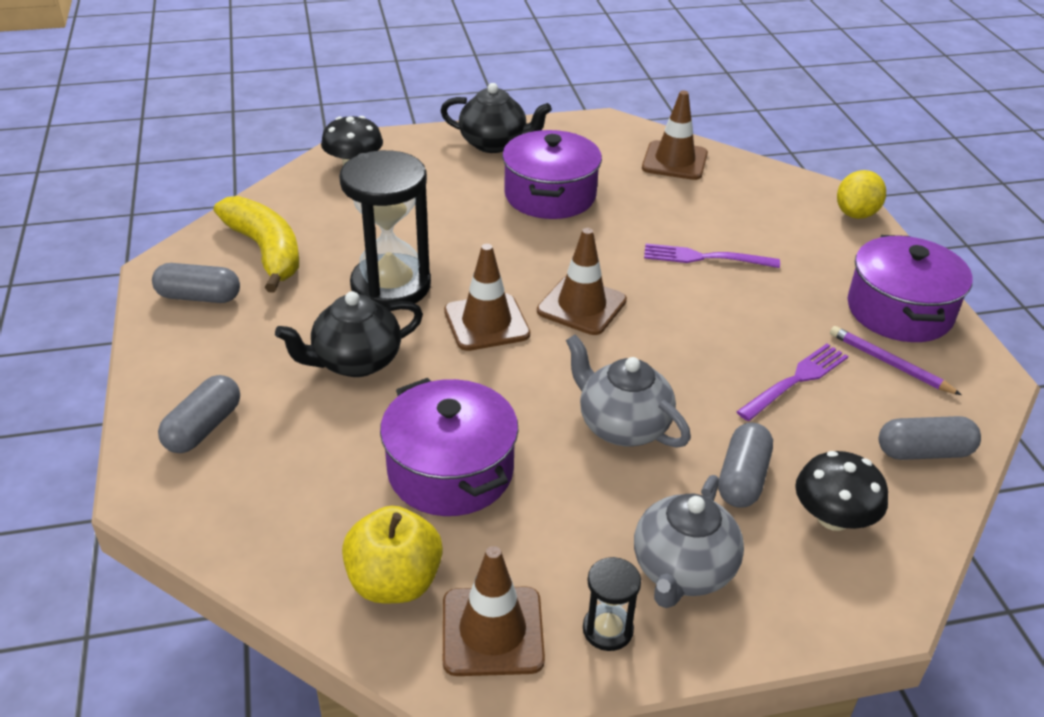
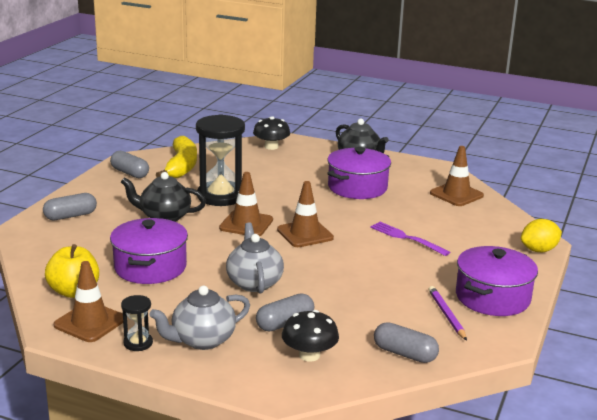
camera: 35 degrees right, 15 degrees down
(796, 380) = (377, 301): purple fork -> none

